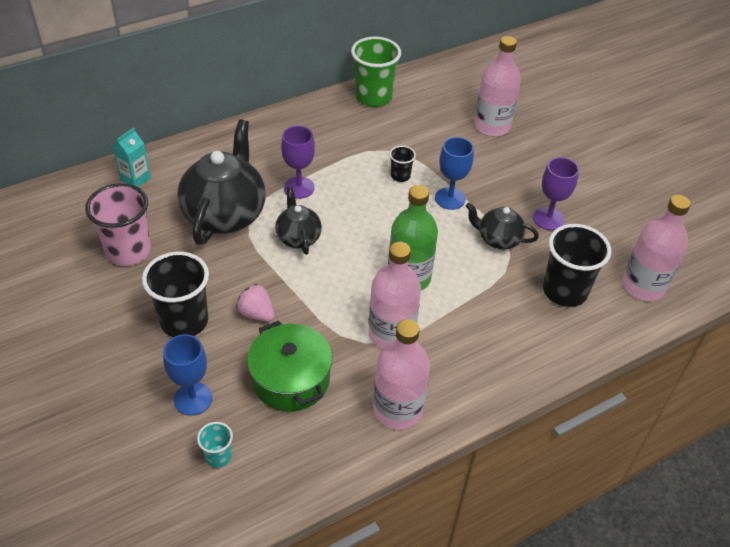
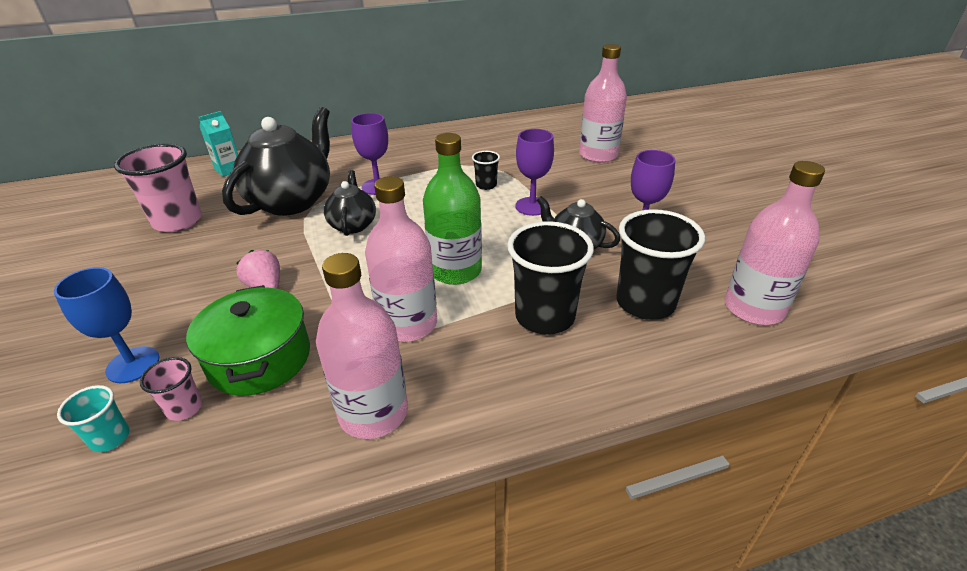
camera: 15 degrees right, 10 degrees down
(184, 321) = (184, 286): black cup -> black cup (545, 317)
(258, 427) = (184, 408): none -> pink cup
(373, 97) = (486, 129): green cup -> none
(450, 198) = (532, 206): blue goblet -> purple goblet

